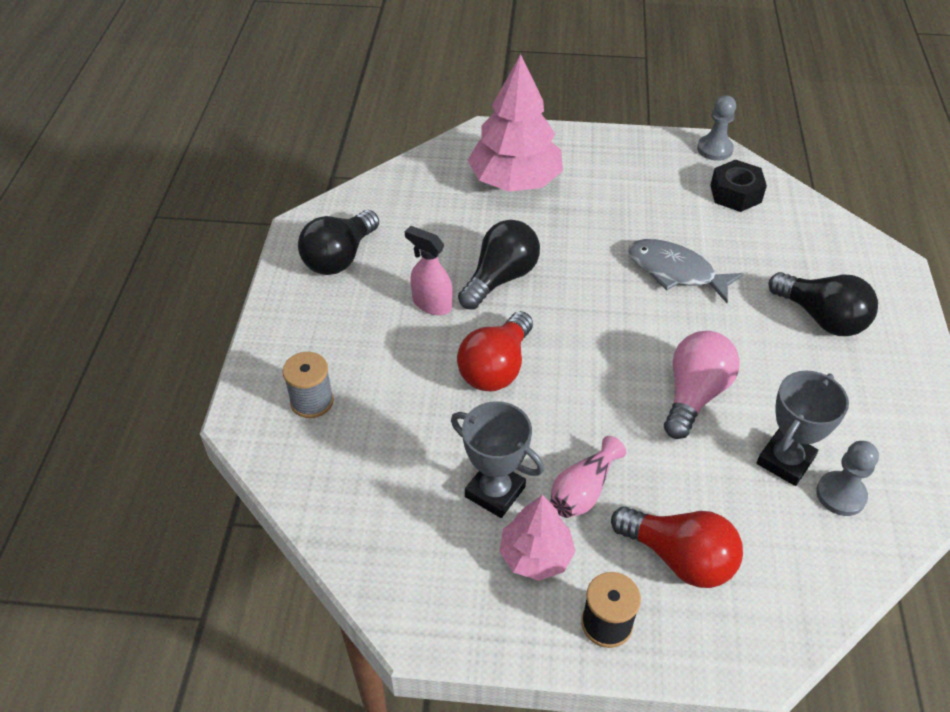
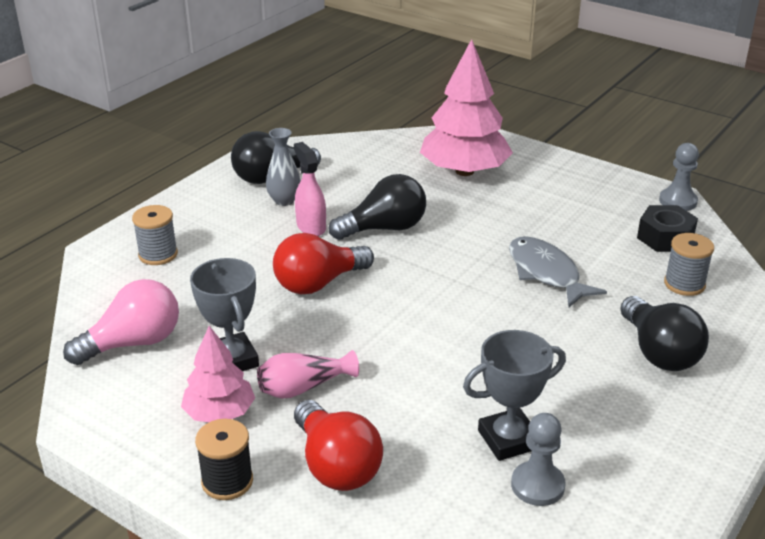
camera: 30 degrees right, 15 degrees down
(378, 282) = (284, 201): none -> grey vase
(694, 394) = (471, 361): pink light bulb -> pink light bulb (133, 343)
(786, 238) = (684, 284): none -> grey spool

